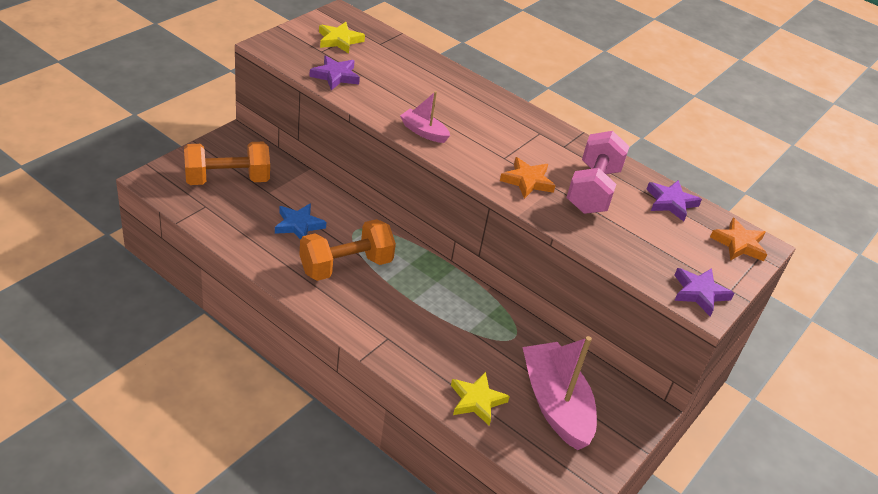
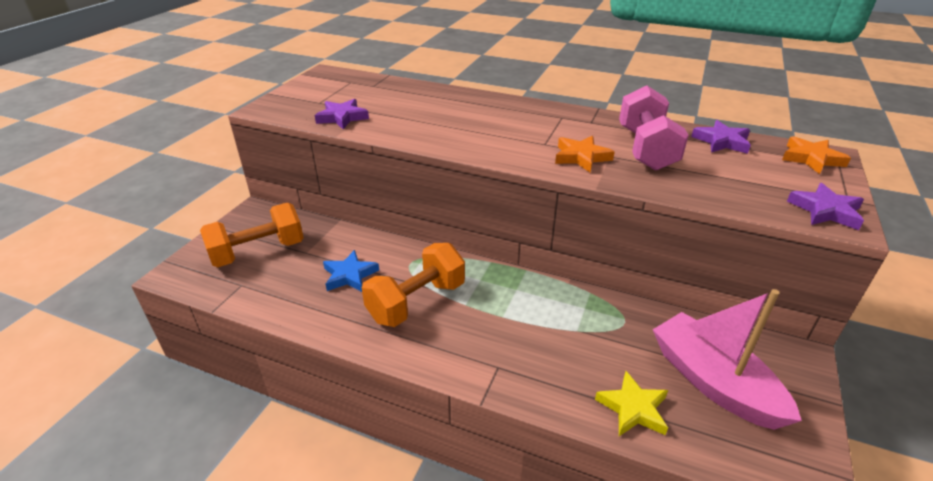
camera: 10 degrees left, 5 degrees down
(339, 40) = (333, 91): yellow star -> none
(423, 132) = (454, 141): pink boat -> none

